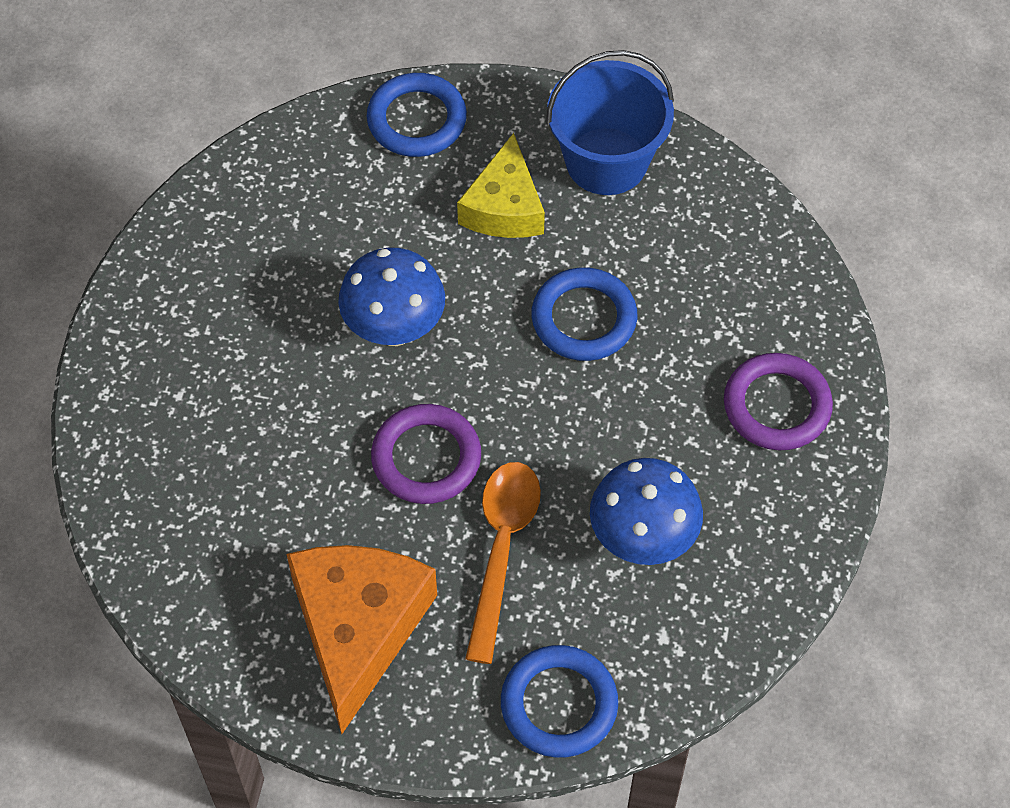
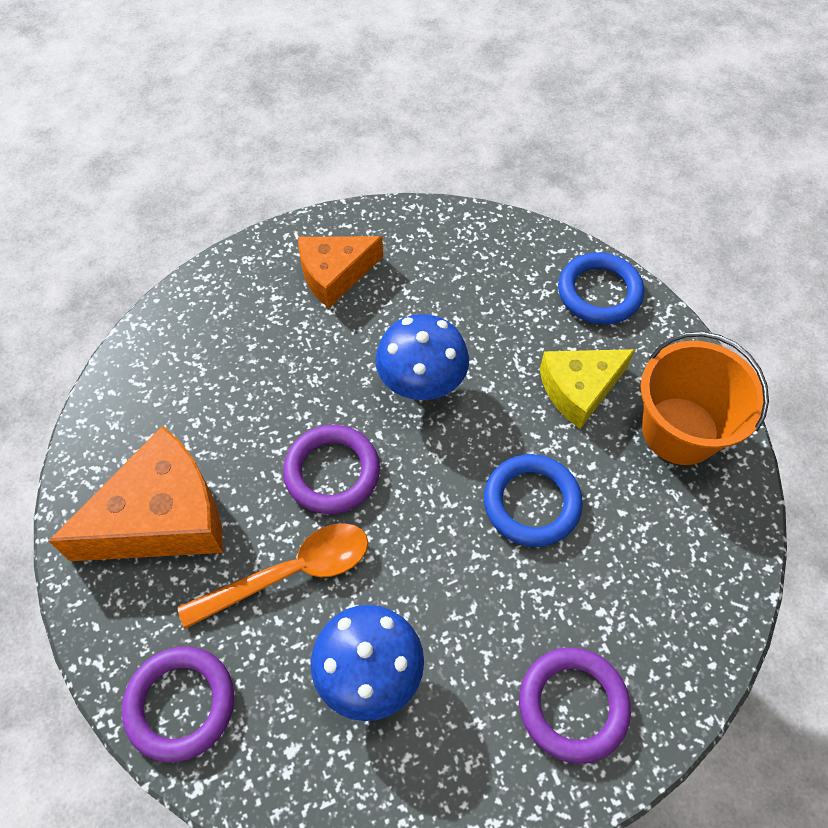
camera: 55 degrees right, 0 degrees up
(199, 325) = (335, 275): none -> orange cheese
(559, 704) = (180, 704): blue ring -> purple ring
(606, 161) = (680, 431): blue bucket -> orange bucket

